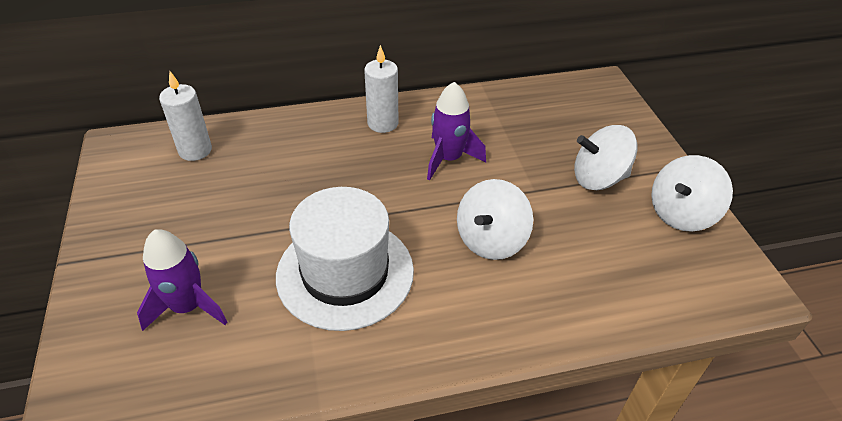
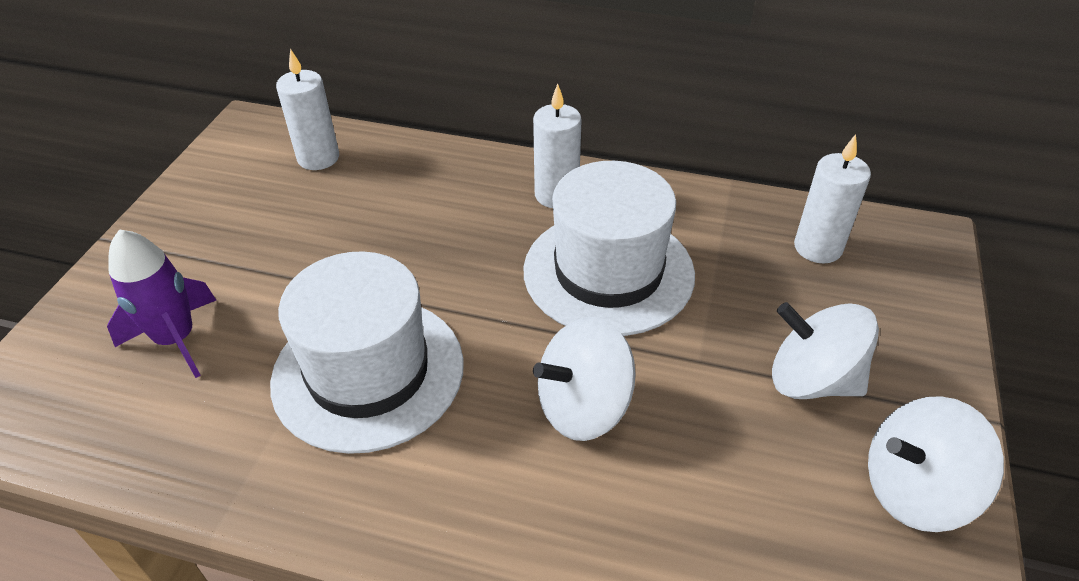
camera: 30 degrees right, 0 degrees up
(449, 159) = (608, 272): purple rocket -> white hat
(553, 106) = (818, 248): none -> white candle

